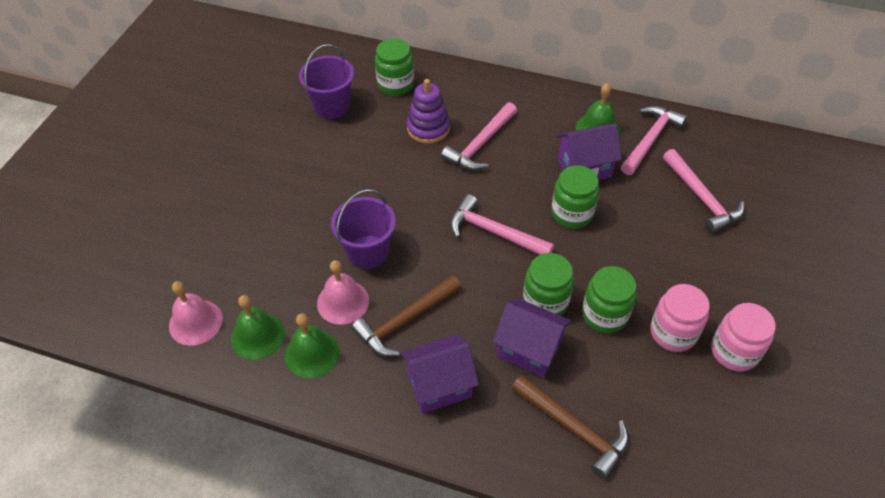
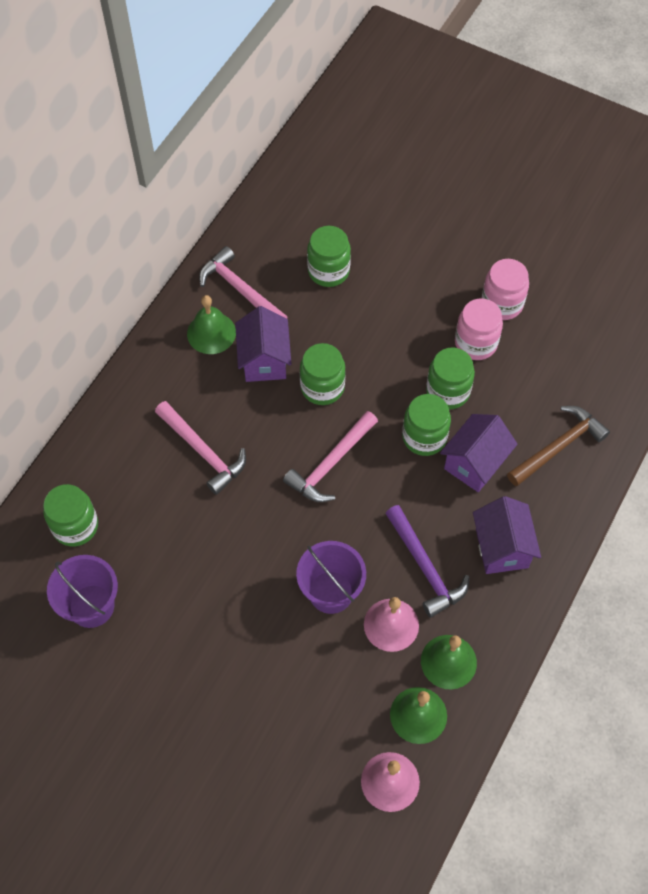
camera: 80 degrees left, 10 degrees up
(405, 321) = (425, 567): brown hammer -> purple hammer
(428, 128) = (162, 501): purple stacking toy -> none
(701, 198) = (328, 271): pink hammer -> green jar

